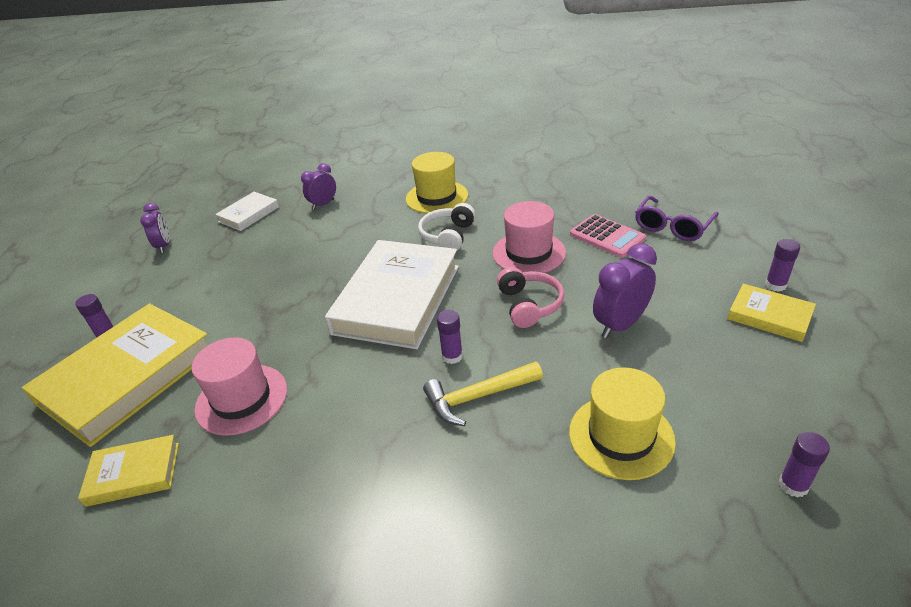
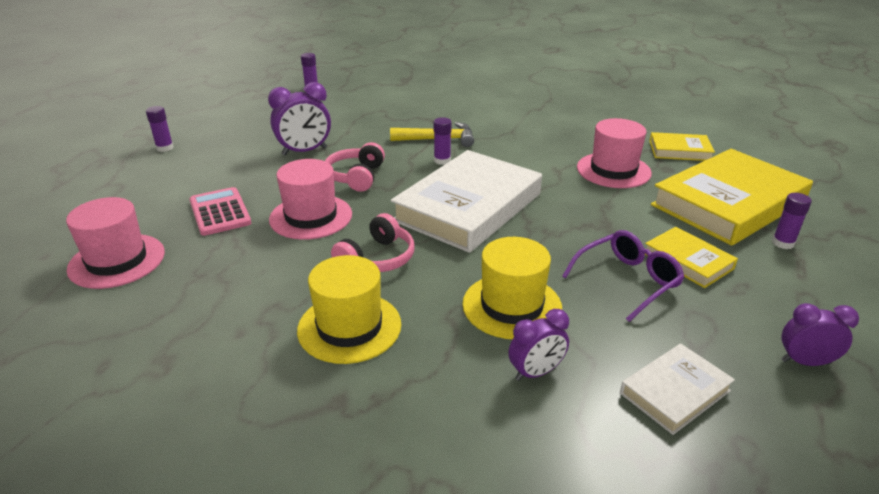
camera: 165 degrees left, 5 degrees down
(164, 246) = (805, 362): purple clock -> purple clock turned 90 degrees clockwise
(448, 236) = (377, 259): white headphones -> pink headphones
(621, 436) = (369, 112): yellow hat -> yellow hat (512, 306)
(623, 190) = (117, 261): none -> pink hat
(672, 227) = (150, 205): purple glasses -> purple glasses (628, 280)
(769, 316) = (204, 135): yellow book -> yellow book (688, 261)

